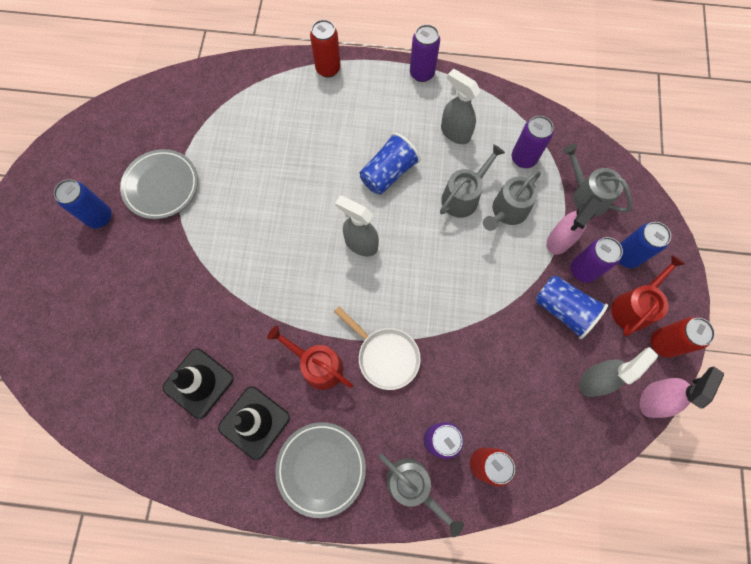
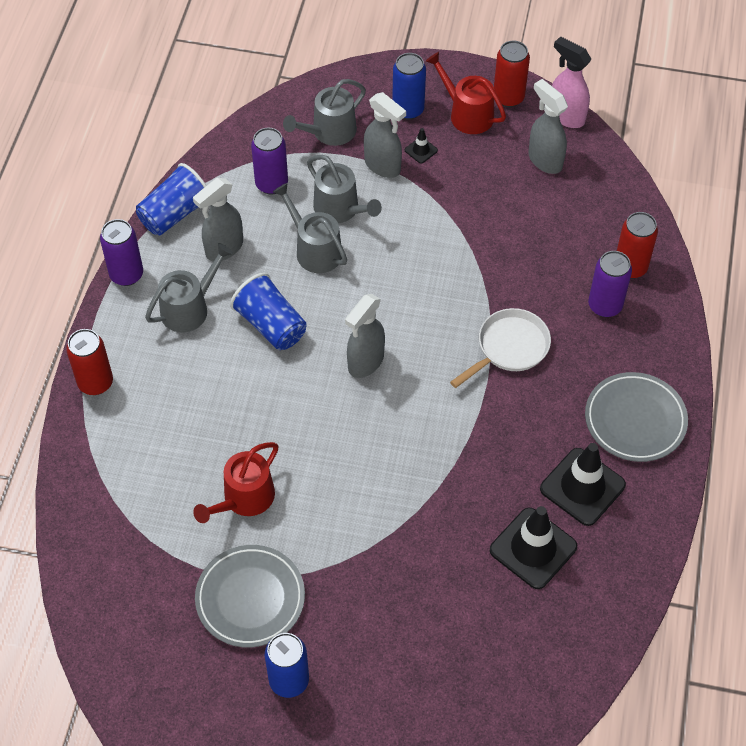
camera: 85 degrees left, 15 degrees down
(318, 365) = (517, 417): red watering can -> red watering can (244, 498)
(412, 485) = (652, 334): grey watering can -> grey watering can (189, 308)
(559, 240) = (383, 166): pink spray bottle -> grey spray bottle
(563, 309) = (465, 175): blue cup -> blue cup (175, 214)
(583, 270) = (421, 150): purple can -> black traffic cone

